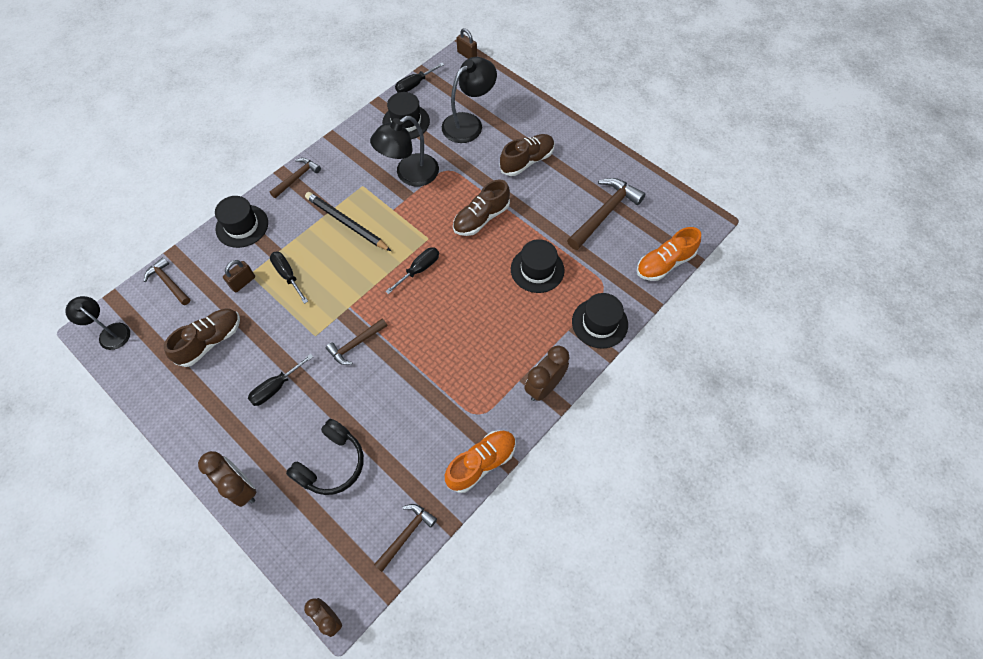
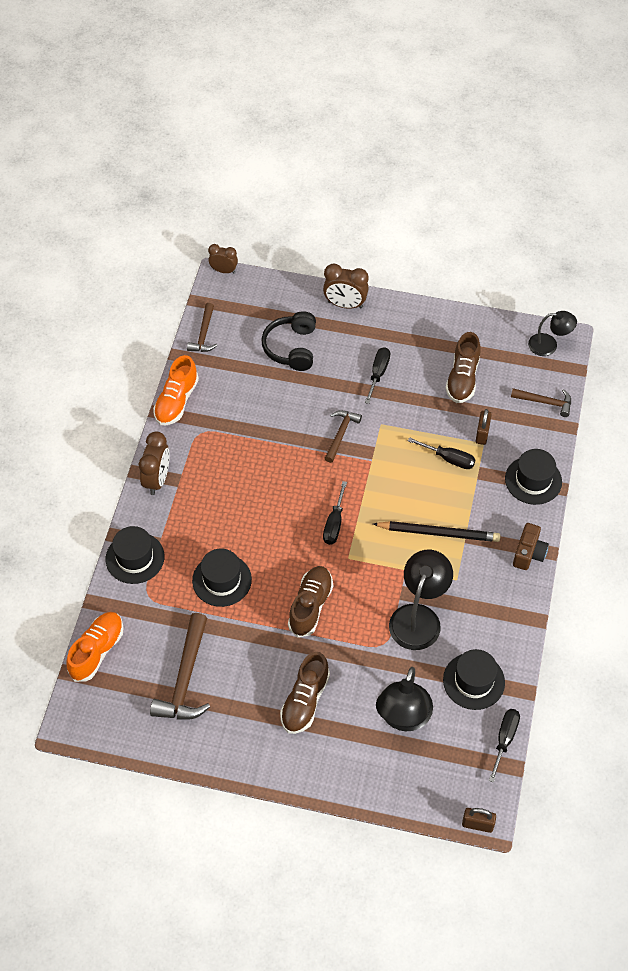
camera: 150 degrees right, 5 degrees down
(297, 178) = (528, 553): brown hammer -> brown camera

